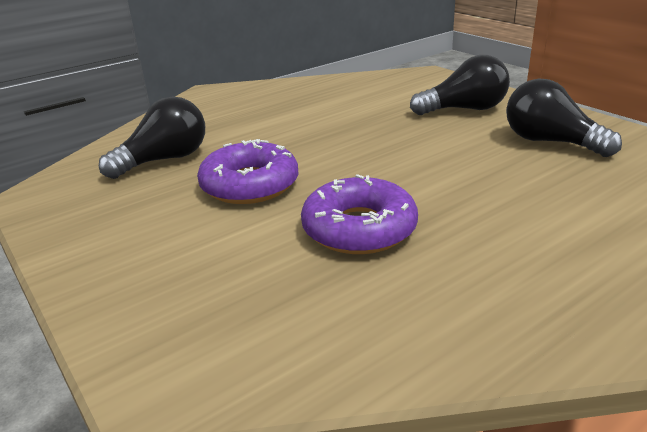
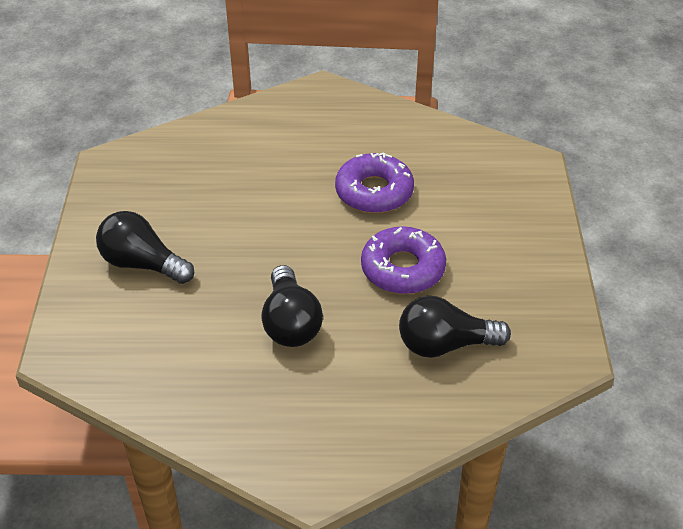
camera: 145 degrees left, 15 degrees up
(550, 142) = (162, 191): black light bulb -> black light bulb (290, 323)

